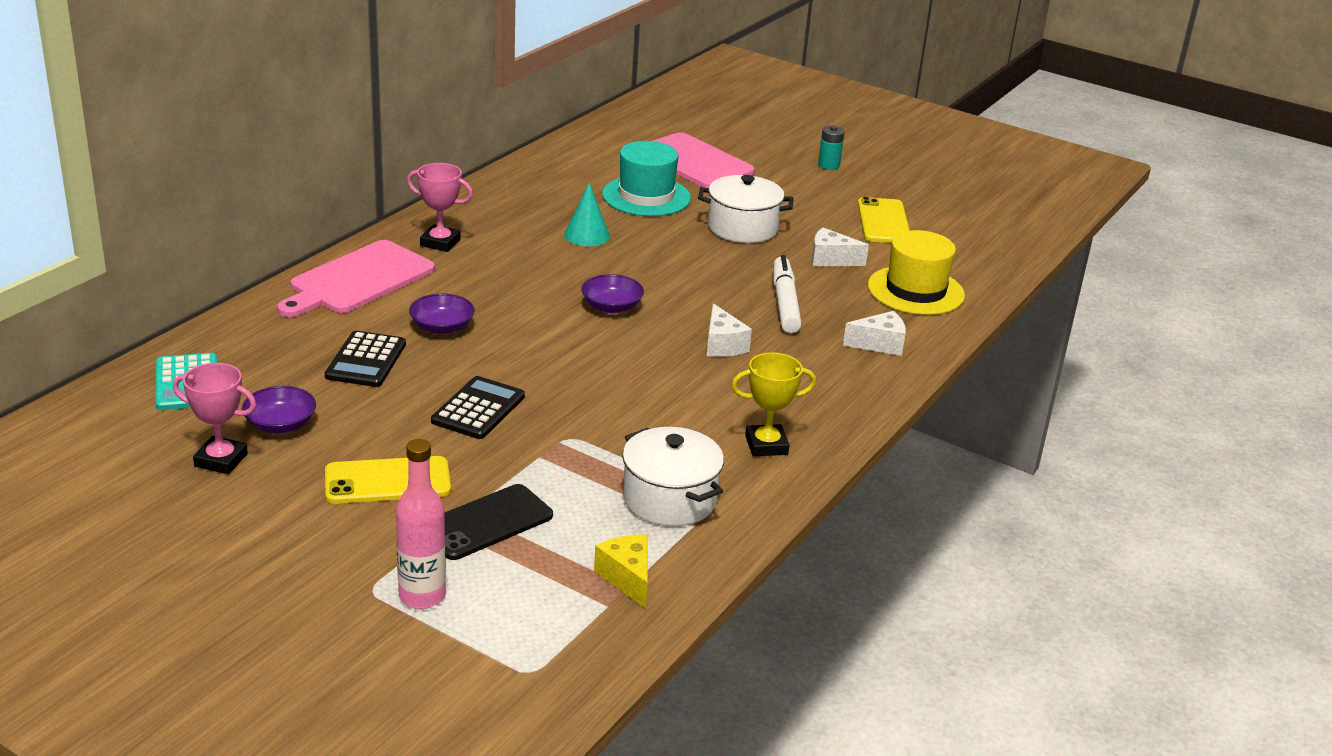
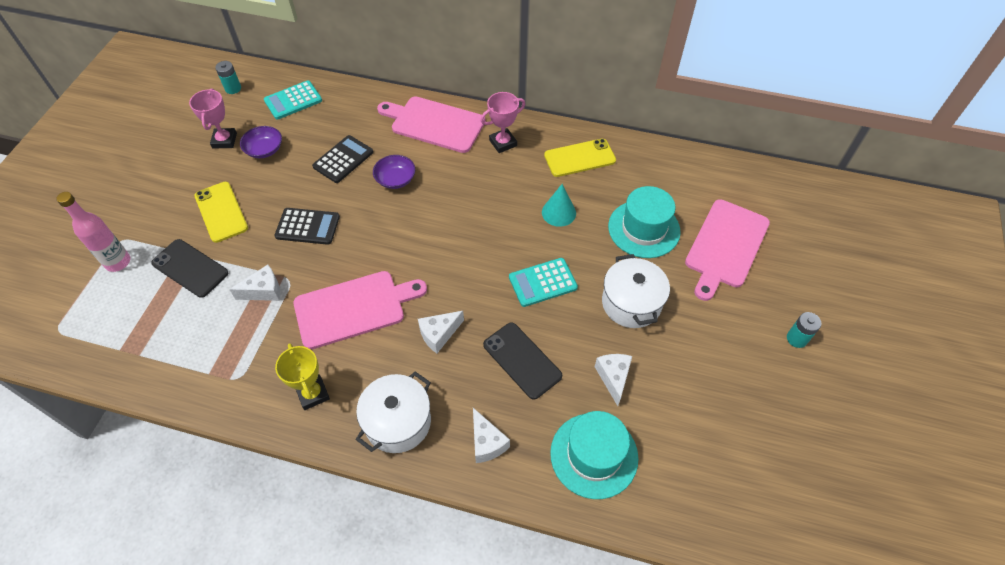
camera: 75 degrees right, 25 degrees up
(91, 437) = (233, 88): none -> turquoise battery
(366, 360) = (343, 159): black calculator -> black calculator turned 135 degrees clockwise
(440, 242) = (503, 143): pink trophy -> pink trophy turned 60 degrees clockwise
(575, 461) = (264, 291): none -> white cheese
(611, 307) = (462, 255): purple bowl -> none
(627, 578) = (147, 352): yellow cheese -> none
(648, 395) = (354, 308): none -> pink cutting board
(669, 499) = (234, 352): white pot -> white pot (398, 422)
(685, 268) = (542, 282): none -> turquoise calculator
(784, 302) = (522, 360): white marker -> black phone
(883, 221) = (712, 405): yellow phone -> yellow phone (579, 158)
(915, 291) = (594, 455): yellow hat -> turquoise hat

